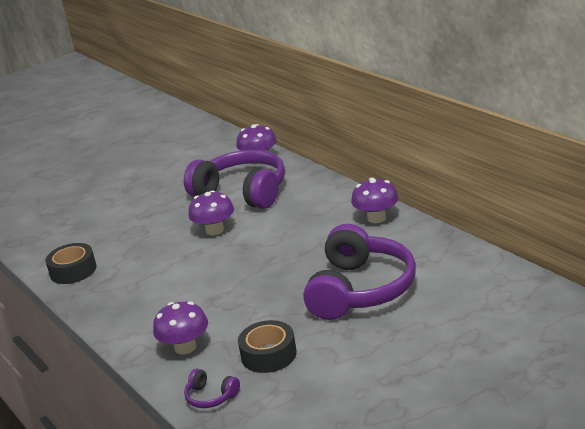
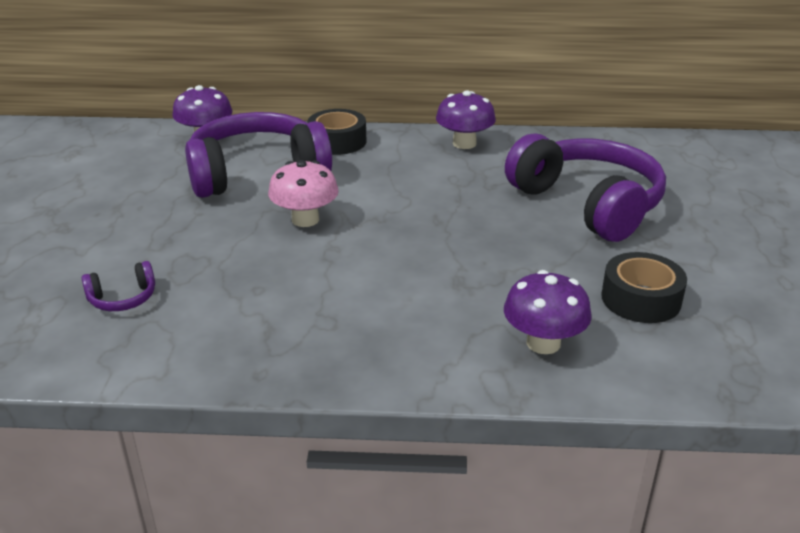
camera: 55 degrees left, 5 degrees up
(73, 271) = (187, 348): black tape -> black tape (337, 141)
(211, 397) = (682, 370): purple headphones -> purple headphones (123, 298)
(215, 230) = (305, 220): purple mushroom -> pink mushroom

